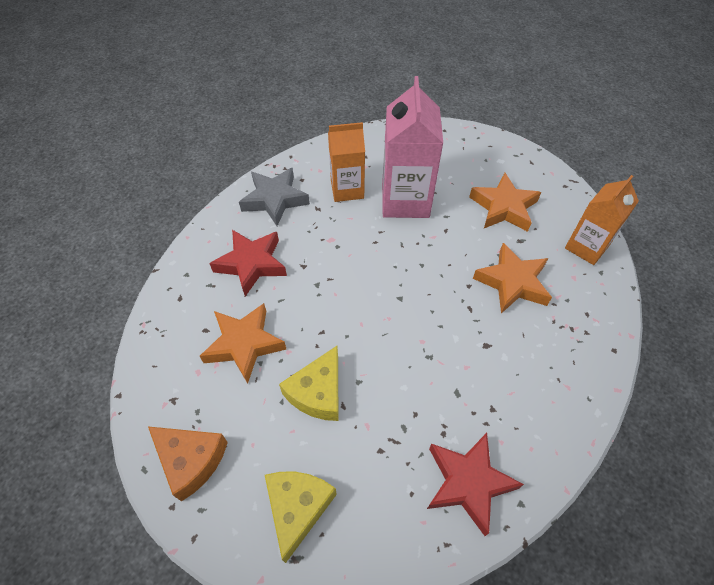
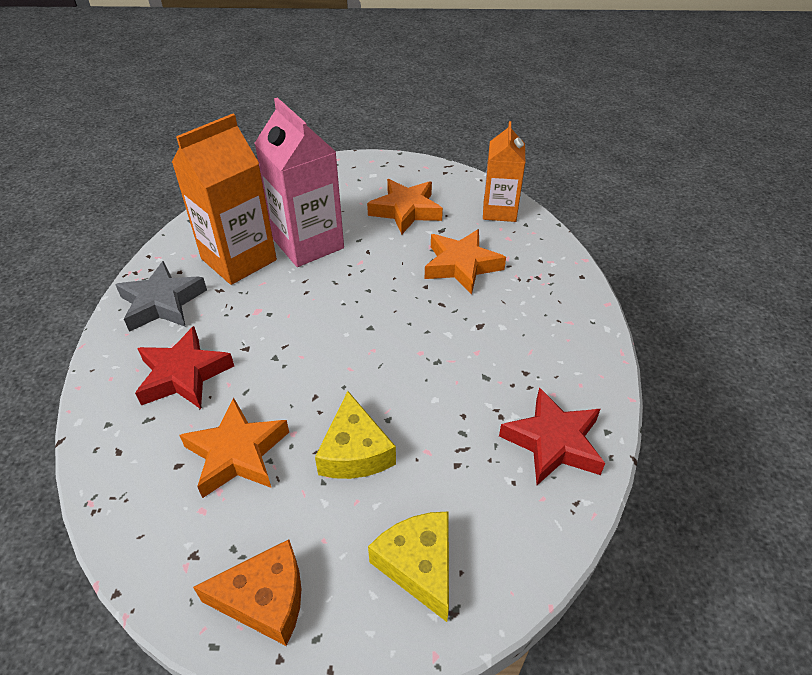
camera: 35 degrees left, 10 degrees down
(347, 189) = (239, 259): orange carton -> orange carton, size x1.53

